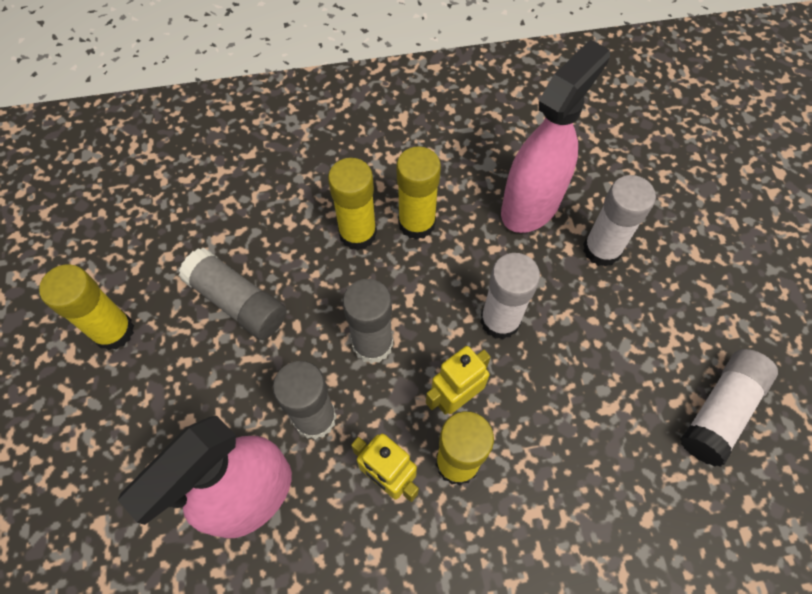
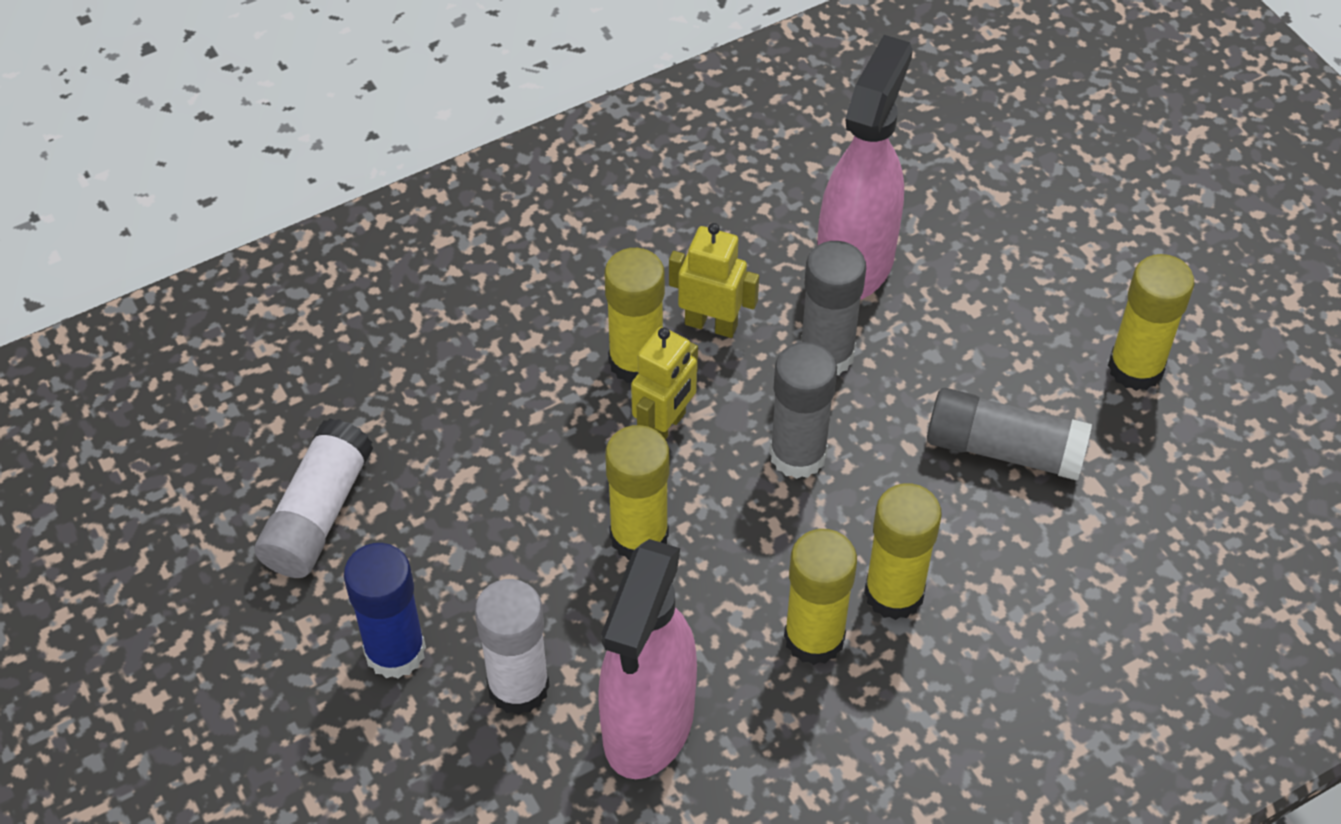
camera: 160 degrees right, 10 degrees down
(500, 320) = (639, 536): white glue stick -> yellow glue stick
(675, 295) = (395, 651): none -> blue glue stick

